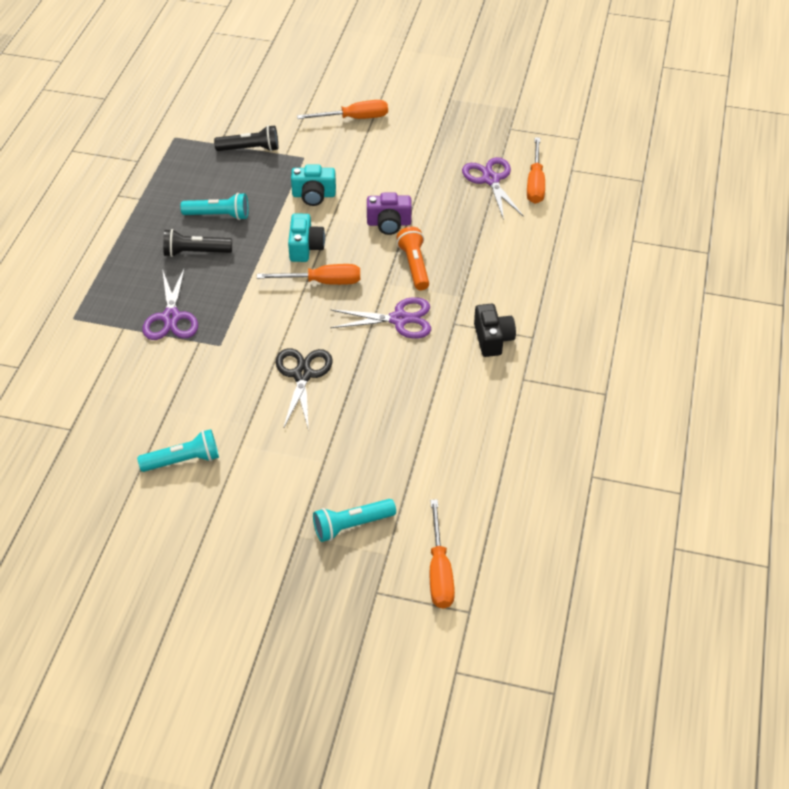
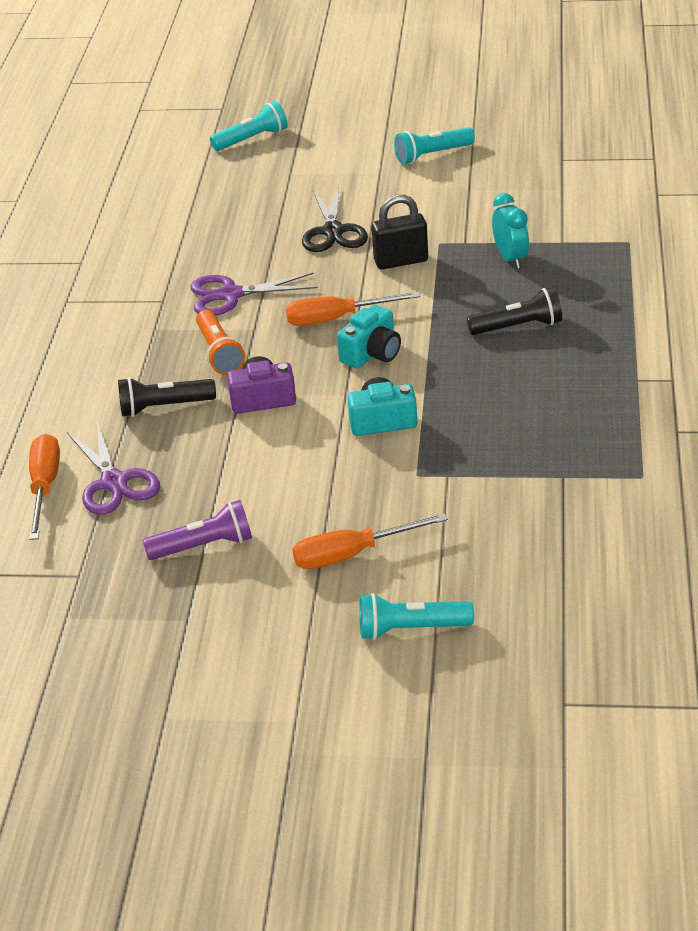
camera: 175 degrees right, 10 degrees down
(171, 317) = (510, 258): purple scissors -> turquoise clock
(218, 215) = (510, 374): turquoise flashlight -> turquoise flashlight (411, 629)
(250, 149) = (508, 475): black flashlight -> black flashlight (164, 407)
(257, 330) = (401, 261): none -> black padlock
(305, 247) = (372, 353): turquoise camera -> turquoise camera turned 135 degrees counterclockwise
(437, 134) = (204, 546): none -> purple flashlight
(439, 571) = (167, 125): orange screwdriver -> none
(492, 339) = (115, 292): black camera -> none

